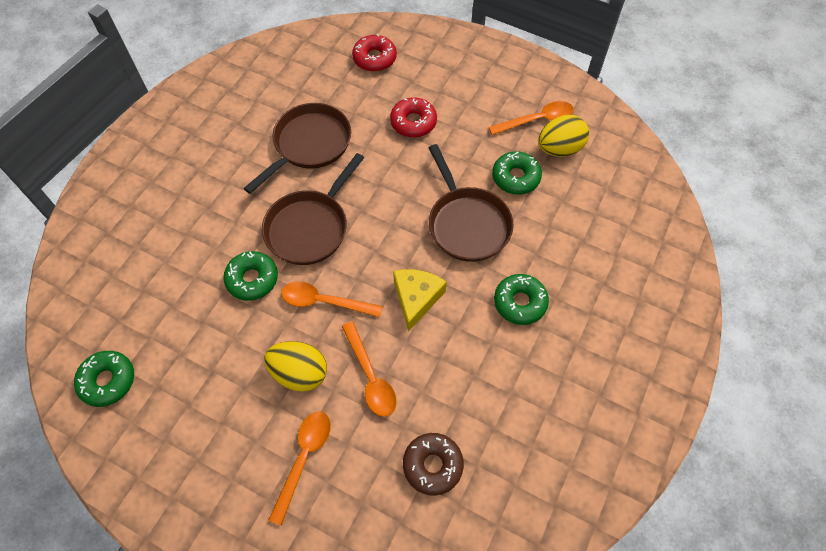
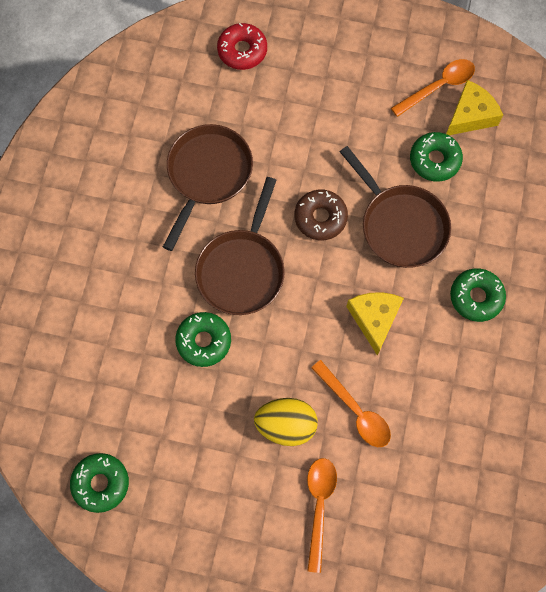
camera: 15 degrees left, 10 degrees up
(324, 301) = (285, 346): orange spoon -> none
(413, 122) = (309, 121): red donut -> none
(432, 465) = (440, 479): brown donut -> brown donut (320, 218)
(559, 149) = (470, 115): yellow egg -> yellow cheese

